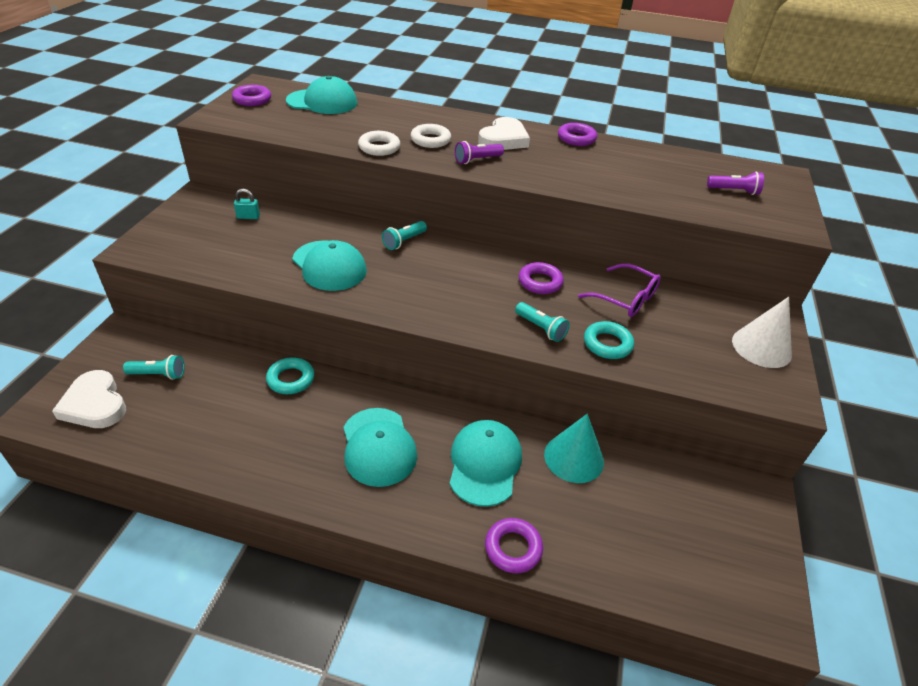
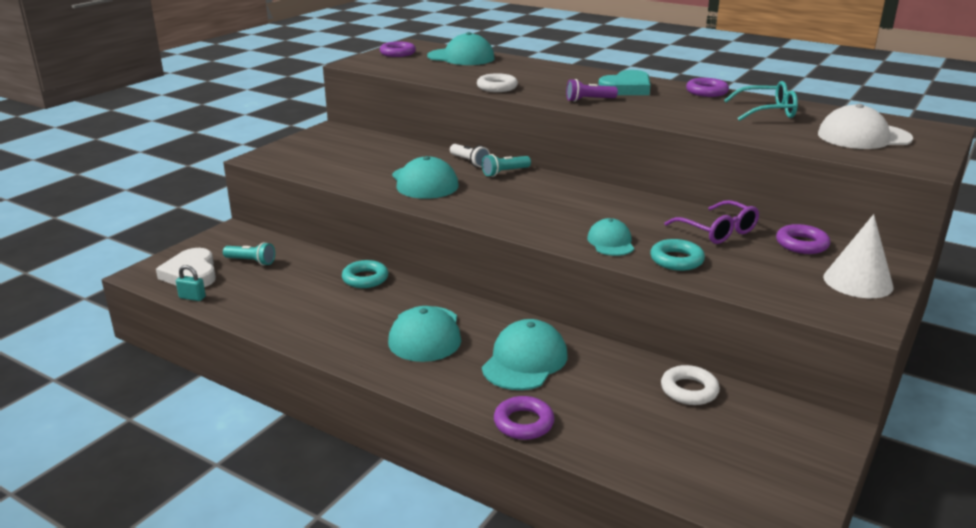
camera: 20 degrees right, 15 degrees down
(248, 217) = (367, 146): turquoise padlock -> turquoise padlock (192, 297)
(363, 230) = (469, 162): none -> white flashlight
(430, 140) = (550, 85): white ring -> white ring (689, 390)
(503, 139) = (626, 88): white heart -> turquoise heart
(540, 282) = (629, 211): purple ring -> purple ring (801, 244)
(541, 328) = (611, 242): turquoise flashlight -> turquoise cap
(574, 458) = (622, 370): turquoise cone -> none
(640, 163) = (767, 111): none -> turquoise glasses
(734, 191) = (863, 137): purple flashlight -> white cap

